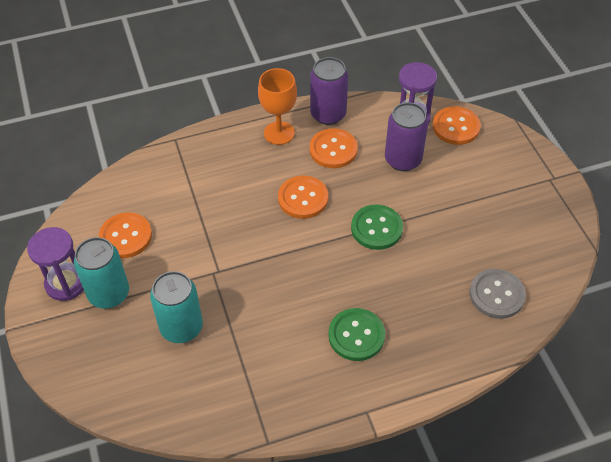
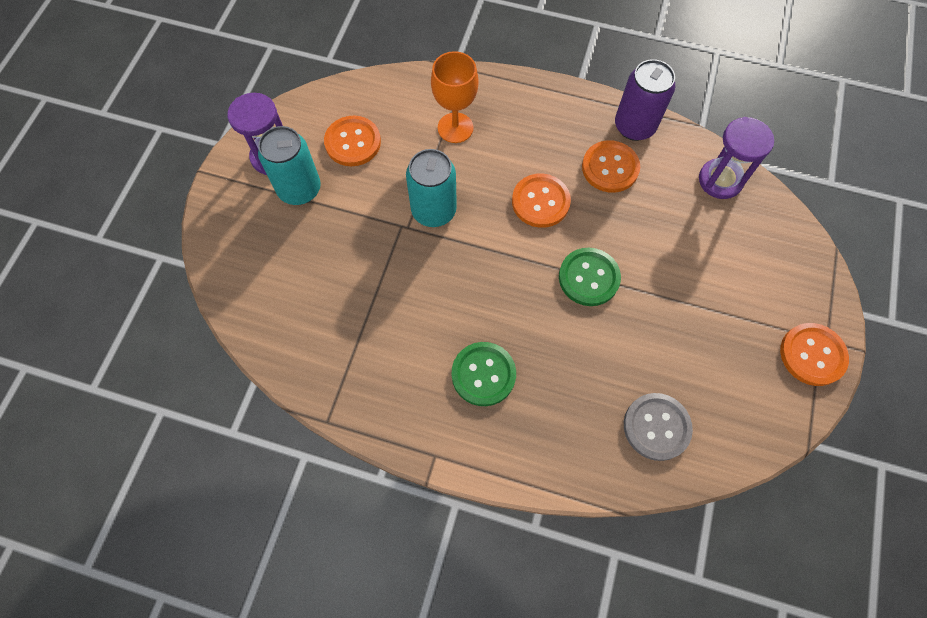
camera: 35 degrees right, 15 degrees up
(181, 327) = (335, 261): turquoise can -> turquoise can (433, 210)
(279, 133) = (569, 119): orange goblet -> orange goblet (455, 128)
(403, 160) = (673, 221): purple can -> none
(456, 127) = (761, 218): orange button -> orange button (812, 355)

